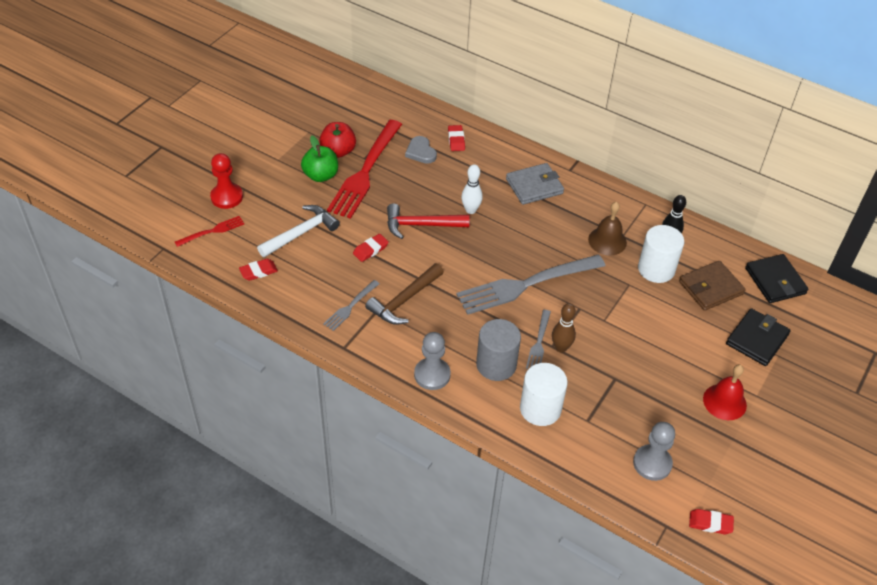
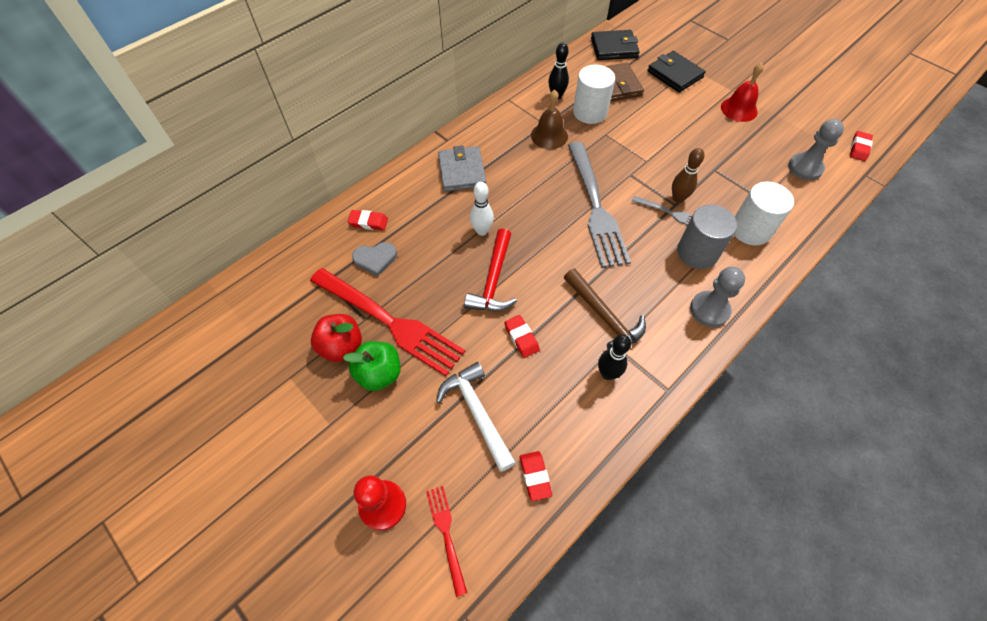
camera: 75 degrees left, 10 degrees up
(350, 306) = (607, 374): grey fork -> black bowling pin

